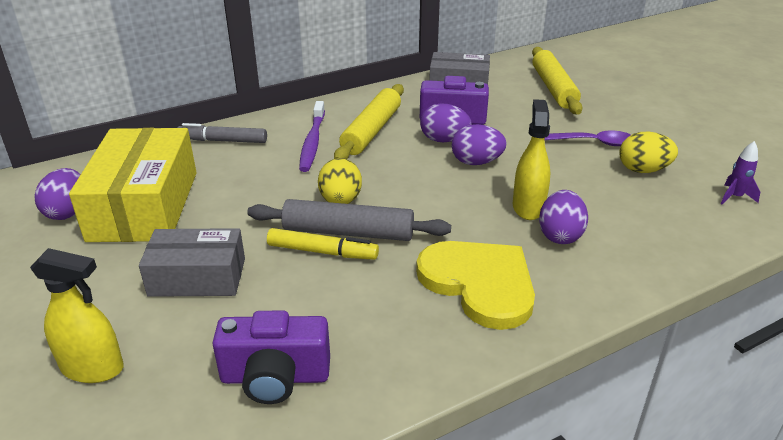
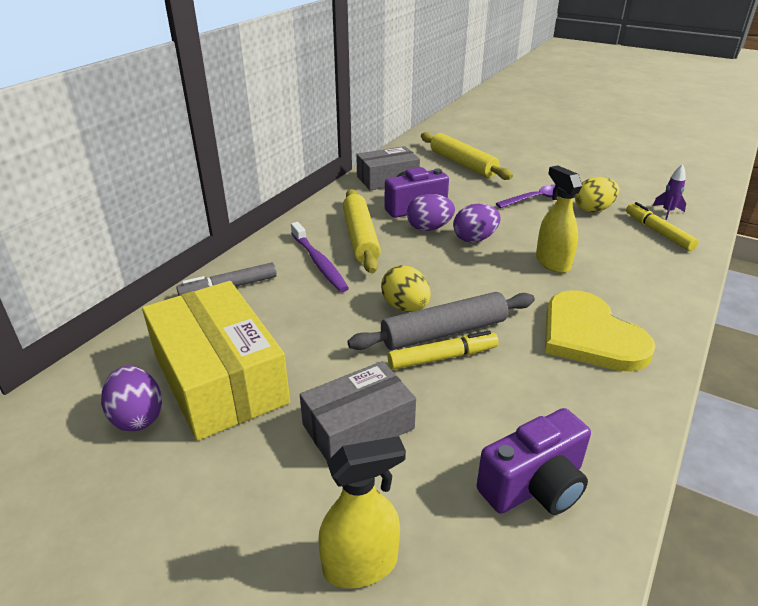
camera: 30 degrees left, 0 degrees up
(479, 283) = (590, 335): yellow heart -> yellow heart turned 135 degrees counterclockwise
(560, 235) = (598, 277): purple egg -> none
(692, 214) = (658, 232): none -> yellow marker

